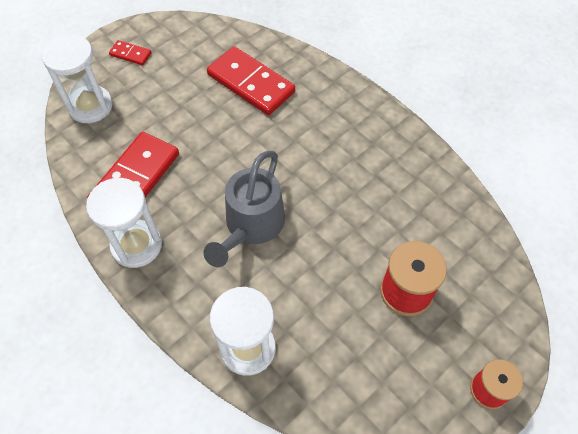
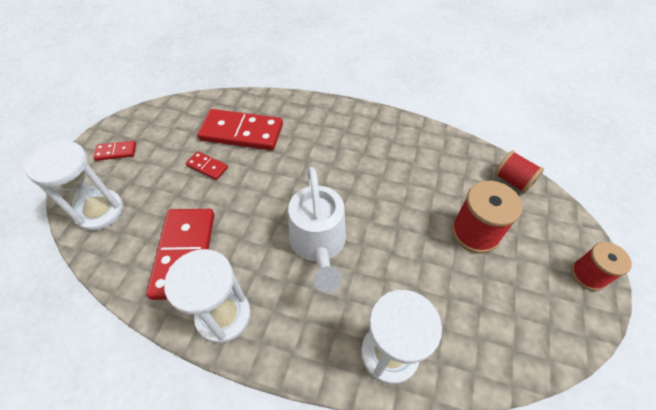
camera: 30 degrees left, 5 degrees down
(199, 105) = (207, 167): none -> red domino
(251, 226) = (318, 244): grey watering can -> white watering can
(490, 262) = (512, 180): none -> red spool

